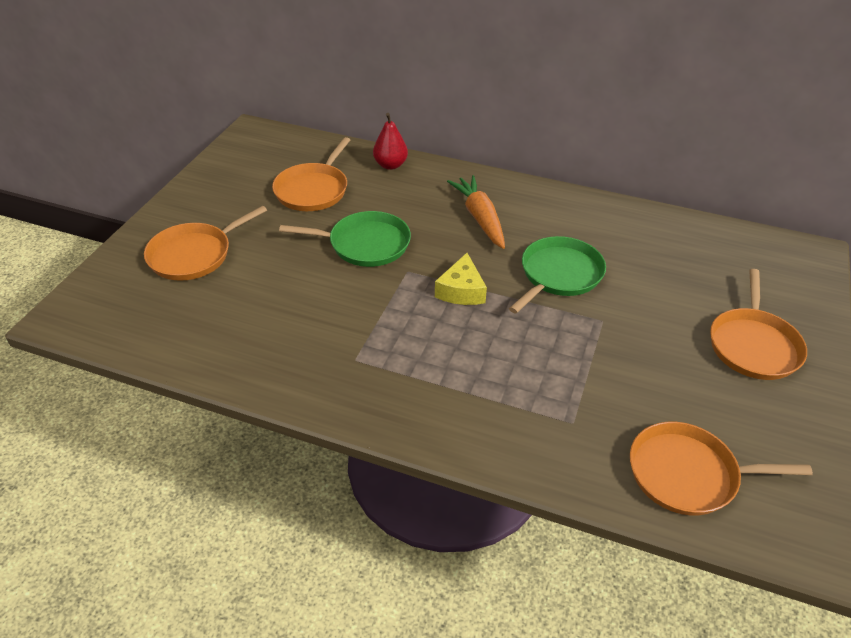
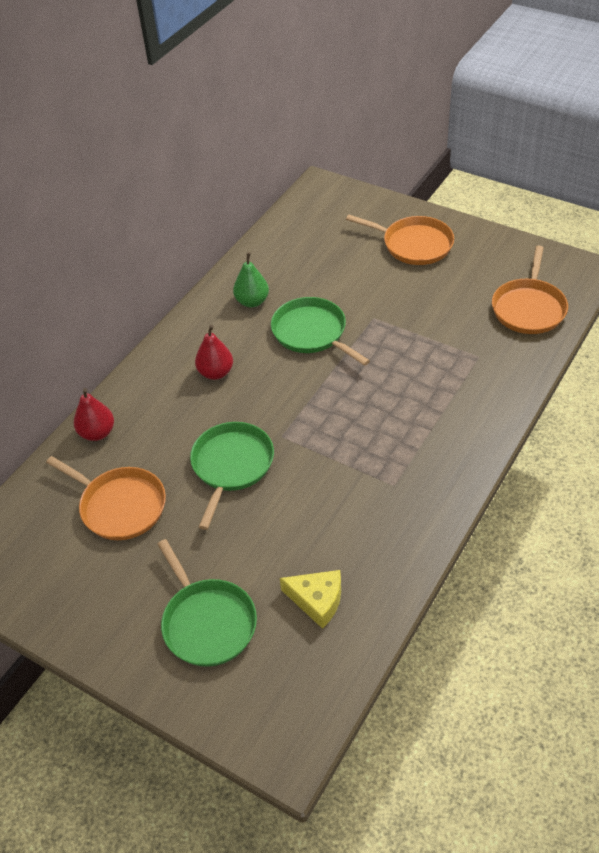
camera: 75 degrees left, 5 degrees up
(194, 255) = (207, 622): orange pan -> green pan
(461, 290) = (318, 400): yellow cheese -> yellow cheese (317, 600)
(480, 218) = (216, 372): orange carrot -> red pear
(588, 227) = (252, 301): none -> green pear

